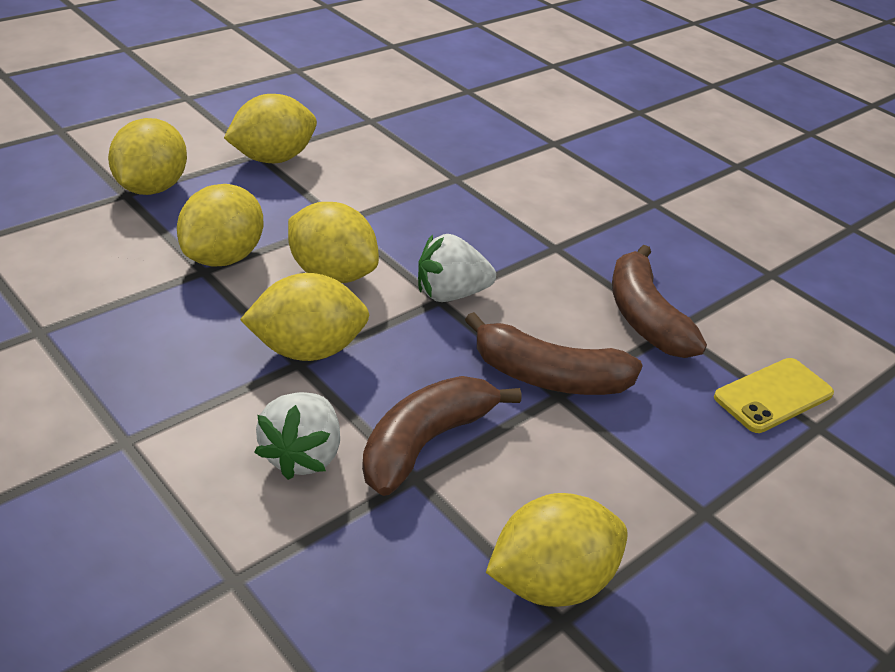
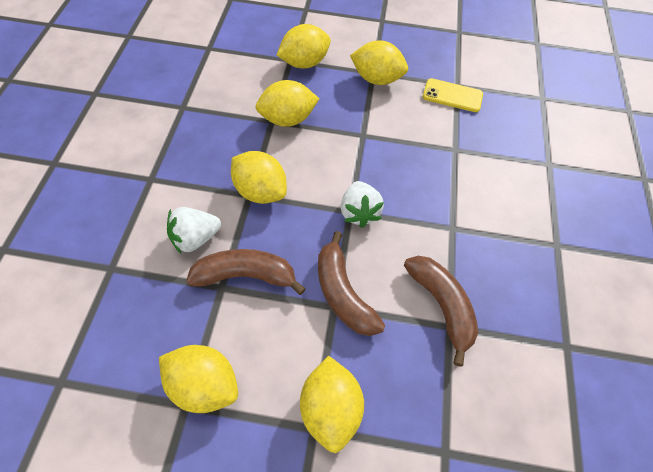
camera: 50 degrees right, 20 degrees up
(331, 274) = (320, 161): yellow lemon -> yellow lemon (330, 409)
(450, 294) = (359, 212): white strawberry -> white strawberry turned 135 degrees counterclockwise
(644, 317) = (441, 306): brown banana -> brown banana turned 120 degrees clockwise
(773, 395) = (446, 412): yellow phone -> yellow phone (452, 95)

